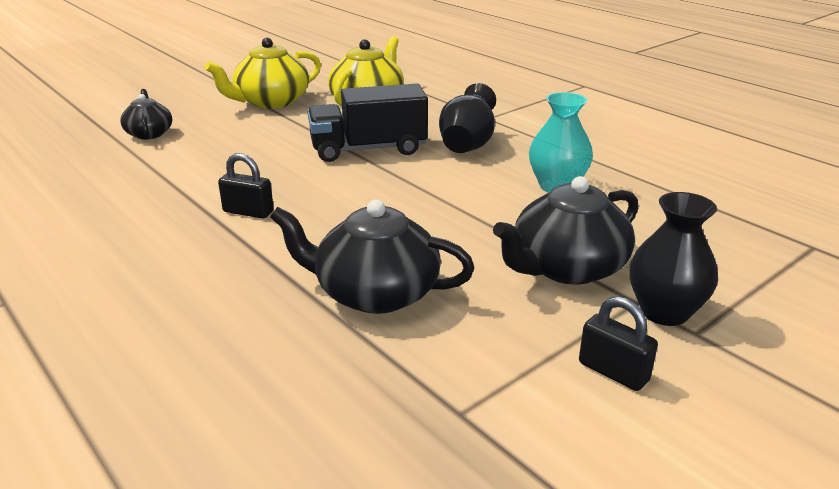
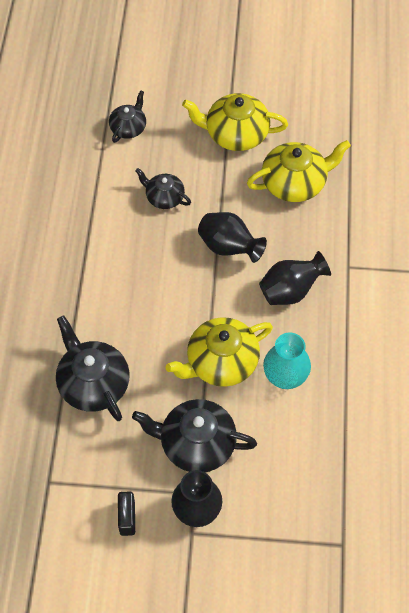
camera: 45 degrees right, 30 degrees up
(248, 212) = (103, 265): black padlock -> none
(253, 151) = (164, 197): none -> black teapot
(368, 149) = (229, 247): black truck -> black vase
(485, 207) = (221, 362): none -> yellow teapot

